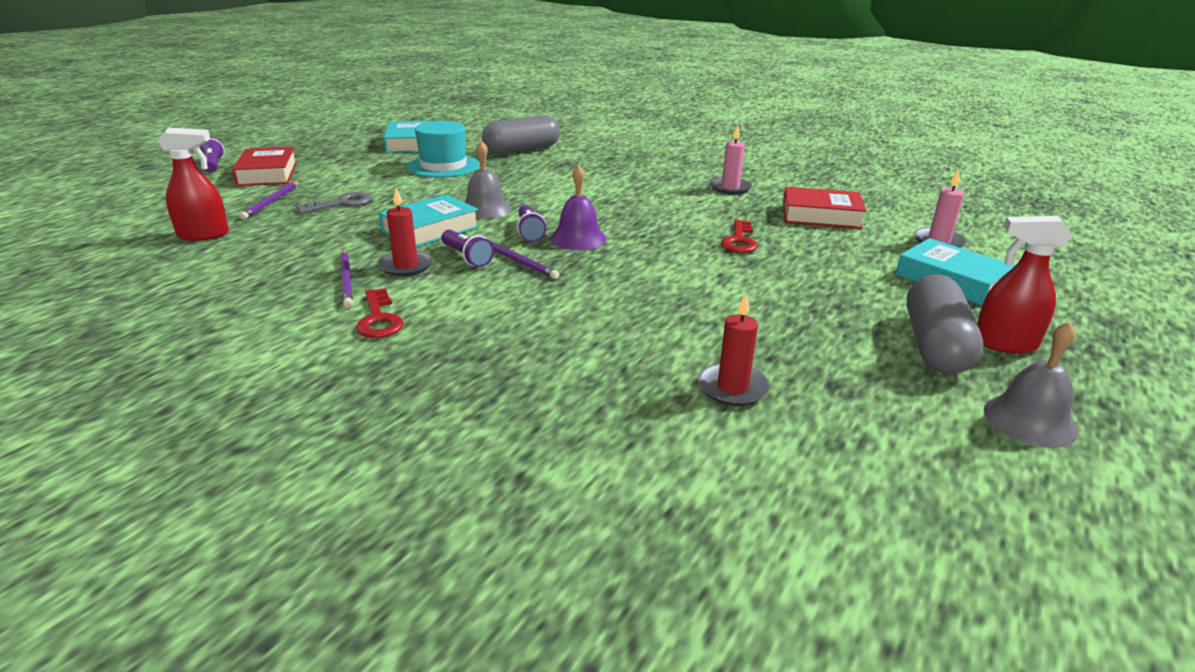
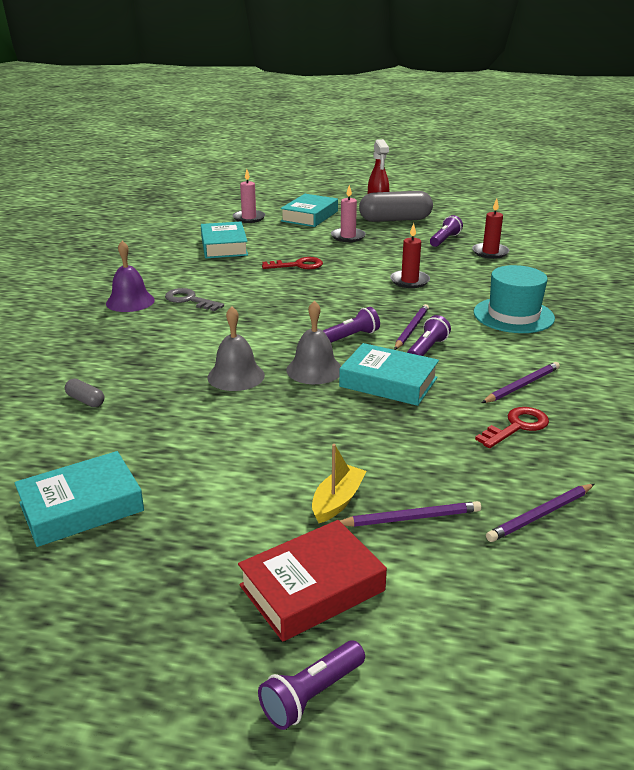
camera: 110 degrees left, 0 degrees up
(204, 235) = (540, 515): red spray bottle -> purple pencil
(319, 189) = (337, 501): none -> yellow boat
(341, 204) = (371, 461): grey key -> grey key (189, 300)
(379, 319) = (553, 352): red key -> red key (517, 426)
(406, 266) = (470, 369): red candle -> red candle (409, 281)
(443, 166) = (185, 438): turquoise hat -> turquoise hat (513, 315)
(522, 150) = (85, 400): grey capsule -> grey capsule, size x0.42
(578, 238) = (345, 316): purple bell -> purple bell (130, 301)
(730, 188) = (175, 278): pink candle -> pink candle (348, 237)
(812, 363) = (444, 240): none -> purple flashlight
(821, 216) = (224, 246): red book -> turquoise book
(1030, 420) = (443, 208): grey bell -> grey bell (236, 376)

